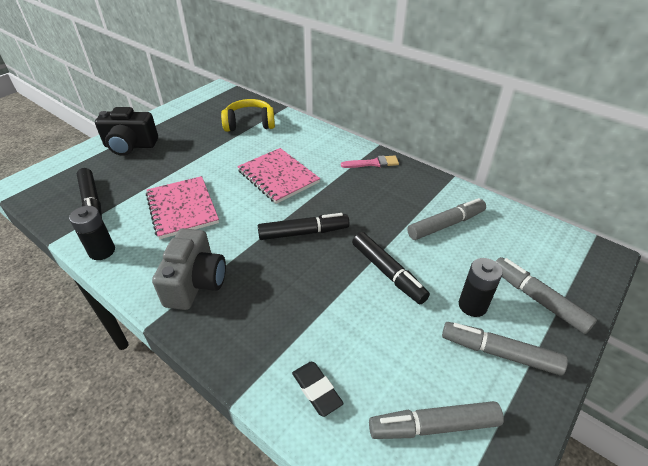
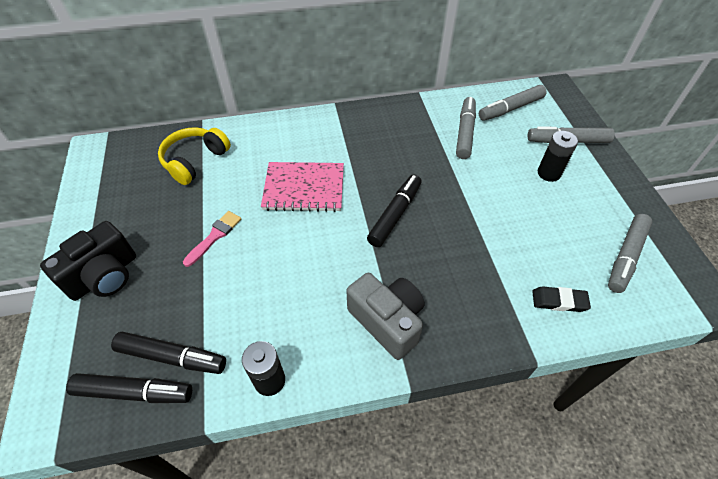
camera: 50 degrees left, 10 degrees up
(182, 208) = (272, 282): pink notebook -> none
(373, 163) = (355, 122): pink brush -> pink brush (215, 236)
(388, 272) = (483, 194): black marker -> black marker (134, 392)
(499, 353) = (594, 189): grey marker -> grey marker (510, 109)

